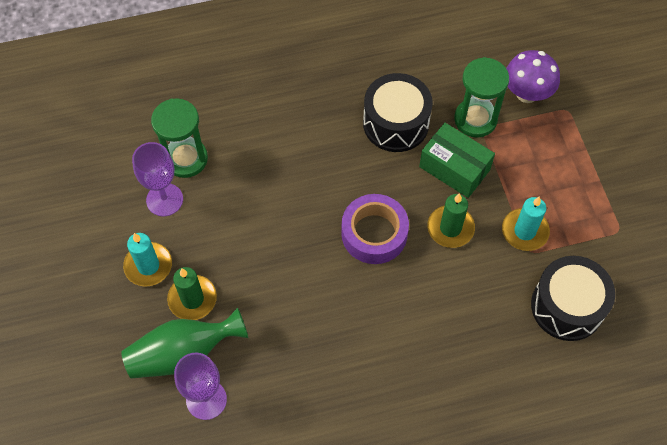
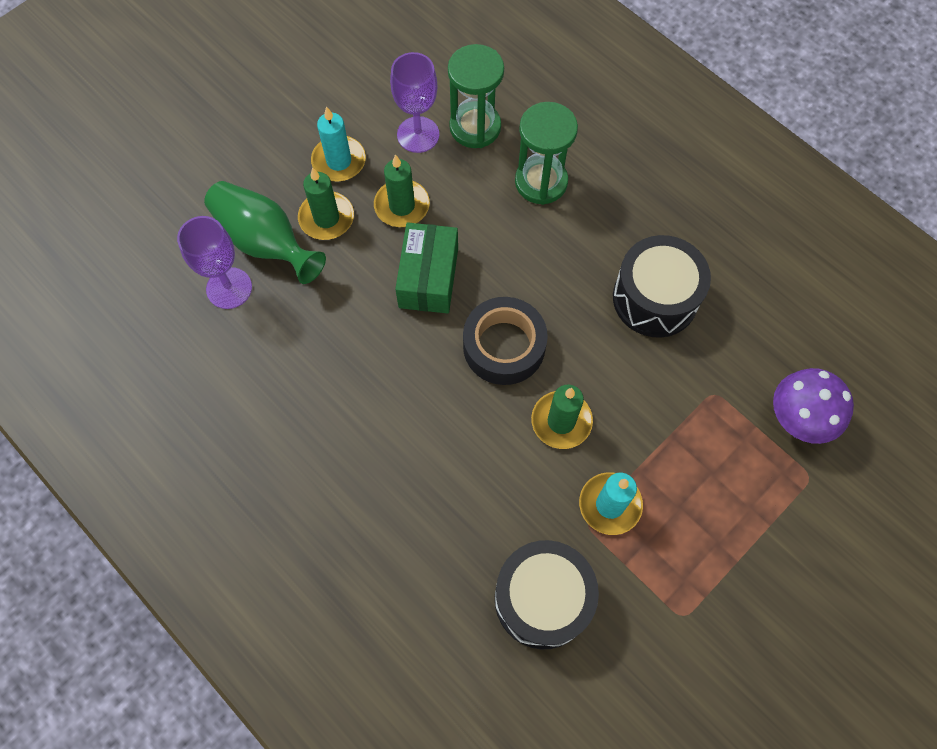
camera: 60 degrees right, 5 degrees up
(218, 241) = (402, 206): none -> green candle
(374, 233) = (504, 346): purple tape -> black tape
(454, 168) = (640, 388): green box -> green box (428, 278)
(475, 119) = (720, 379): green hourglass -> green hourglass (541, 182)

